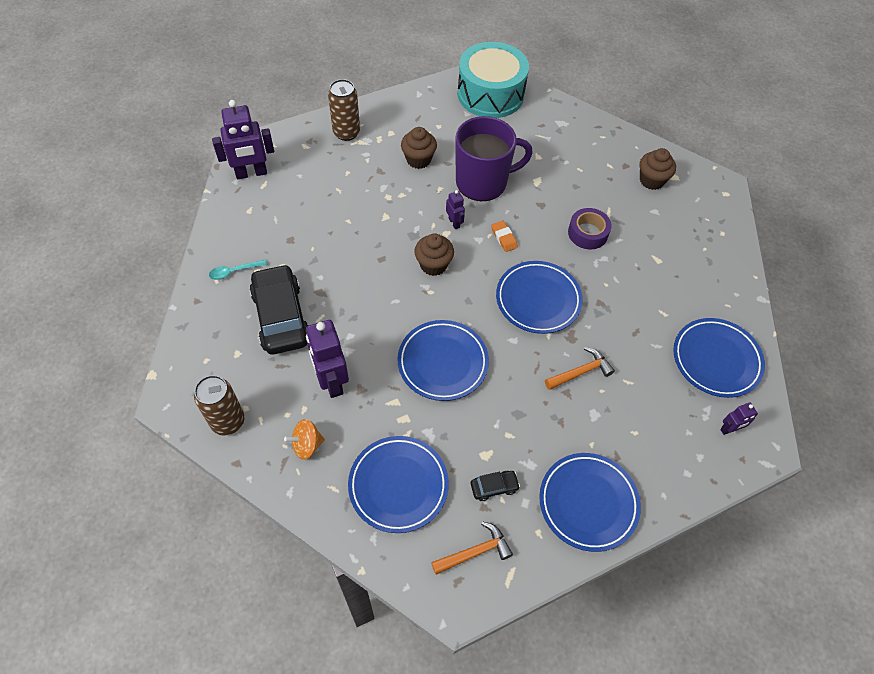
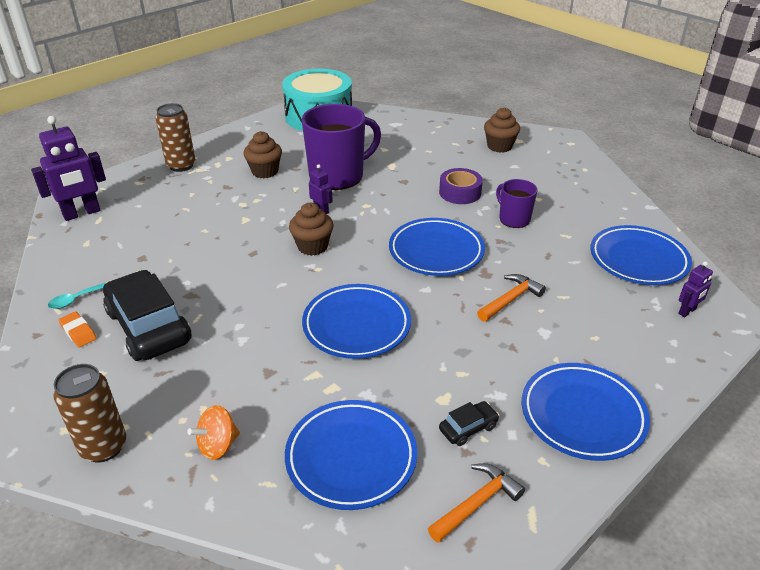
camera: 15 degrees left, 20 degrees down
(331, 381) = (230, 373): purple robot -> none
(504, 238) = (378, 212): orange eraser -> orange eraser (78, 332)
(624, 280) = (513, 219): none -> purple mug

